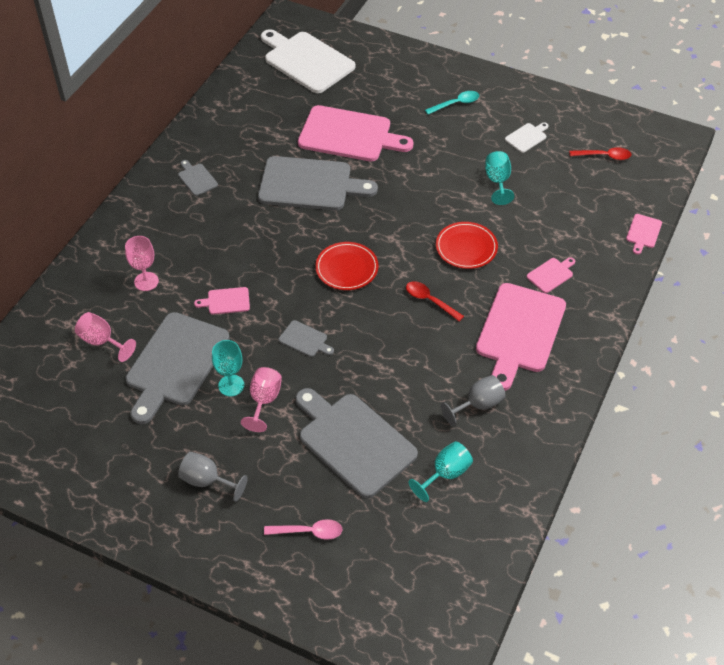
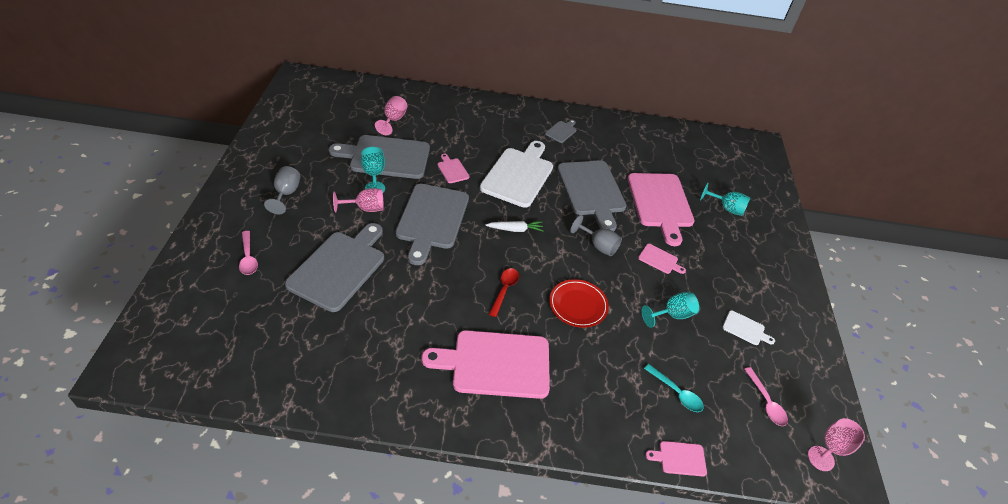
camera: 65 degrees right, 5 degrees down
(146, 281) = (453, 128): pink goblet -> pink goblet (820, 458)
(305, 340) = (432, 219): grey cutting board -> grey cutting board, size x2.31
(306, 61) = (723, 163): white cutting board -> white cutting board (518, 175)
(346, 268) = (515, 229): red plate -> white carrot
(445, 474) = (319, 335): turquoise goblet -> turquoise goblet (726, 208)
(456, 104) = (748, 266): turquoise spoon -> turquoise spoon (676, 392)
(478, 405) = (400, 346): grey goblet -> grey goblet (598, 246)
(551, 274) = (578, 379): pink cutting board -> pink cutting board (659, 260)
(604, 156) = (766, 402): red spoon -> pink spoon

